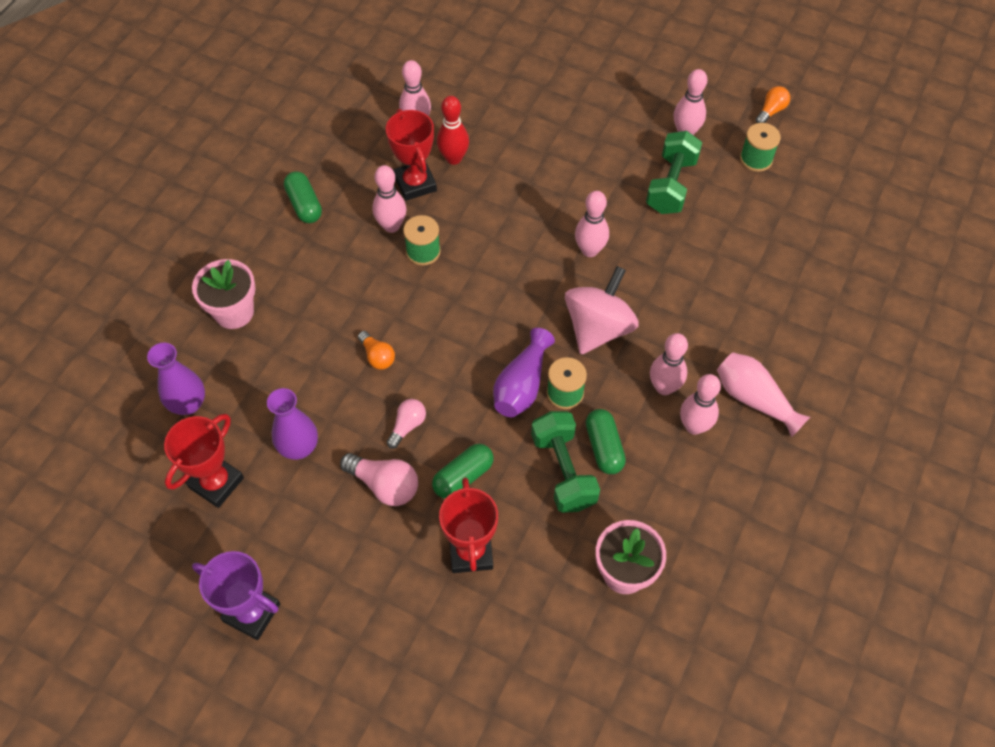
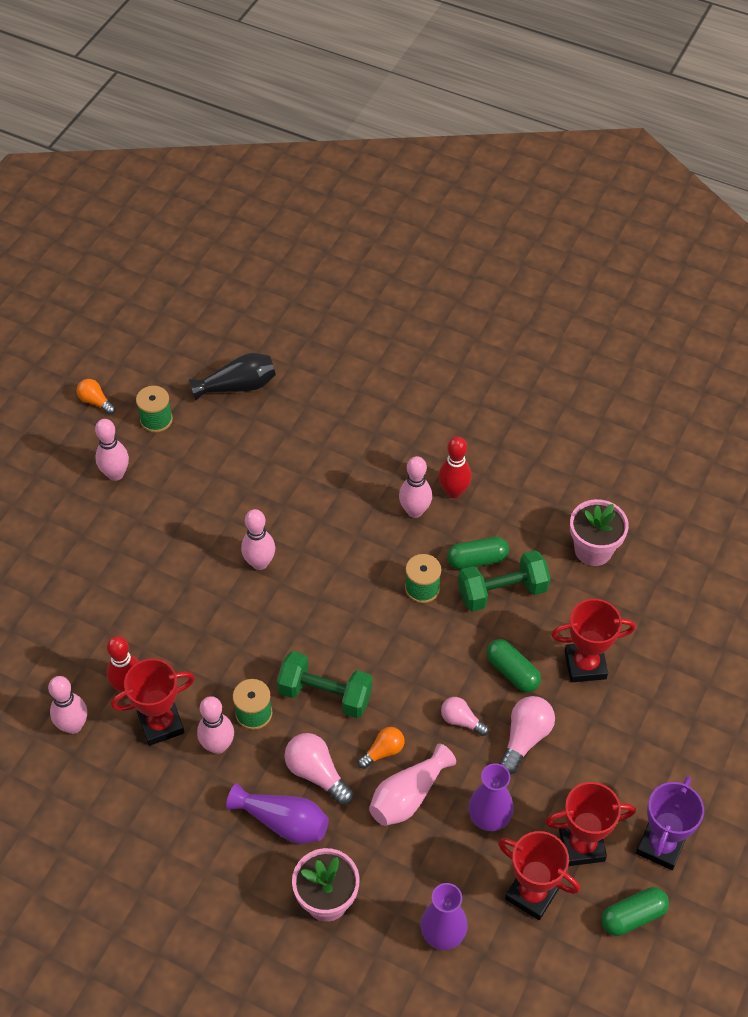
camera: 90 degrees left, 5 degrees down
(261, 533) = (581, 845): none -> red trophy
(304, 205) = (182, 838): green capsule -> green capsule (633, 916)
(358, 302) = (317, 773): none -> pink light bulb
(521, 385) = (415, 623): purple vase -> purple vase (283, 822)
(598, 328) = (351, 559): pink spinning top -> none
(671, 185) = (183, 491): green dumbbell -> green dumbbell (325, 694)
(694, 426) = (453, 491): pink bowling pin -> red bowling pin
(754, 399) = (425, 446): pink vase -> pink vase (408, 796)
(810, 224) = (238, 386): none -> black vase

